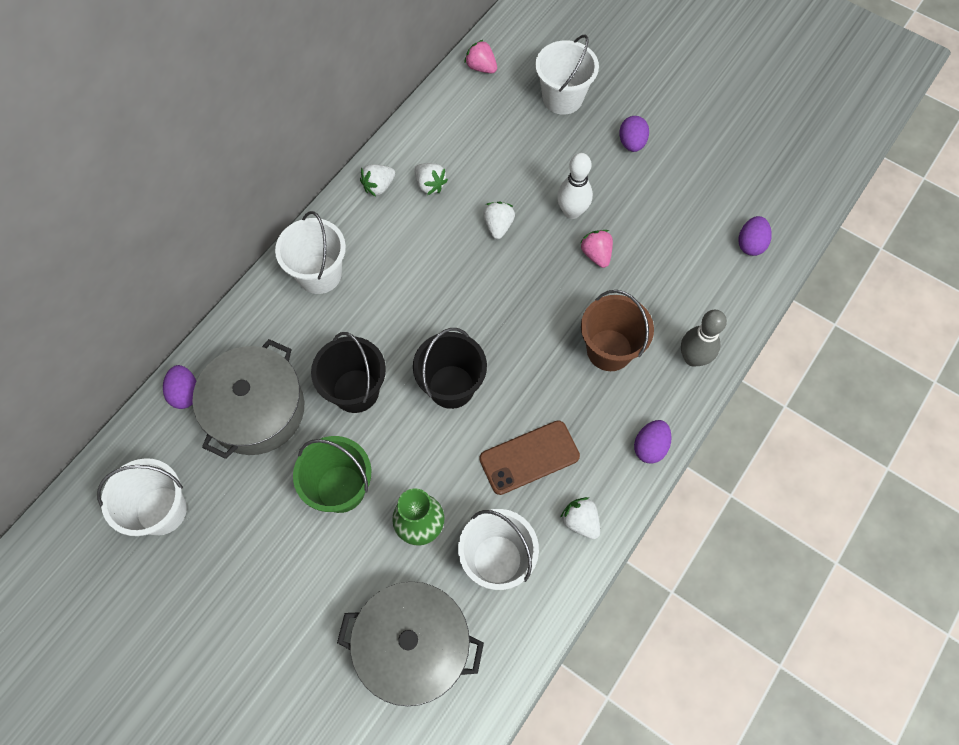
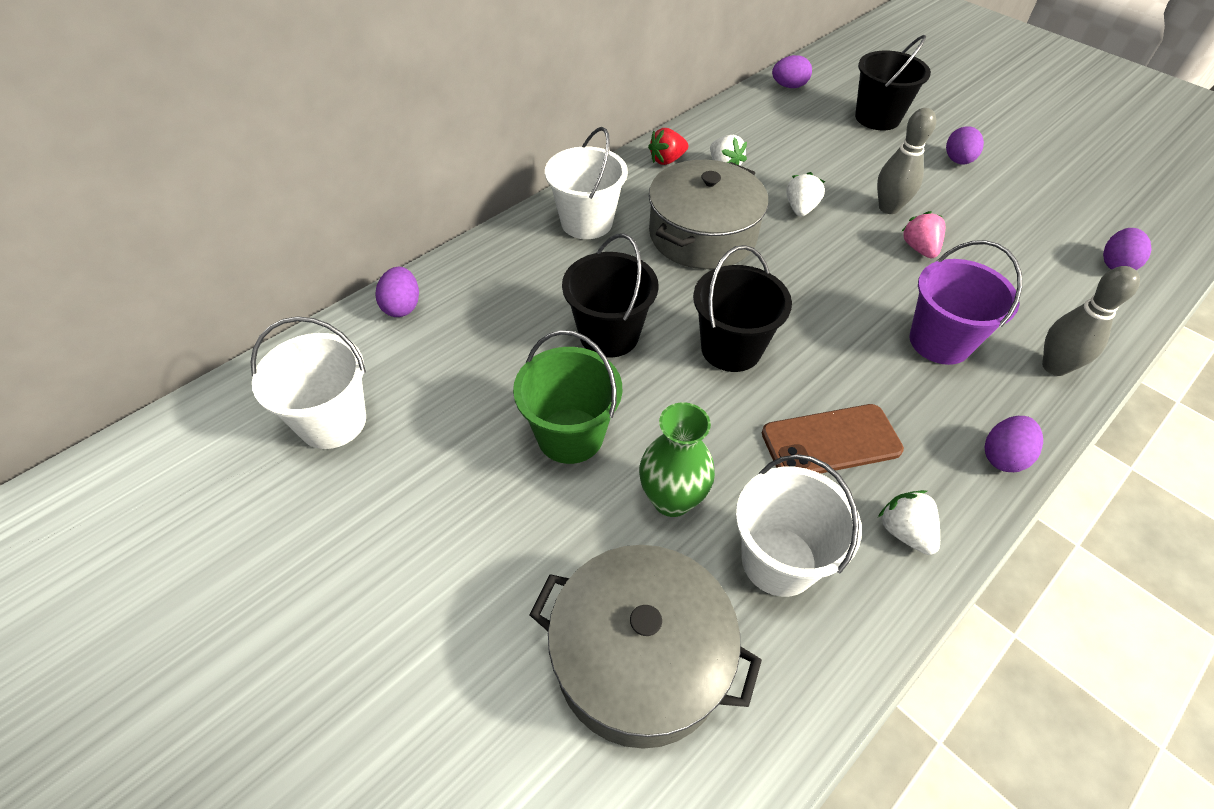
camera: 10 degrees right, 15 degrees down
(256, 410) = (482, 335): grey pot -> grey pot (702, 235)
(378, 186) = (667, 160): white strawberry -> red strawberry
(481, 67) = (789, 86): pink strawberry -> purple egg
(562, 98) = (877, 118): white bucket -> black bucket
(572, 211) = (888, 208): white bowling pin -> grey bowling pin
(609, 350) = (939, 342): brown bucket -> purple bucket

